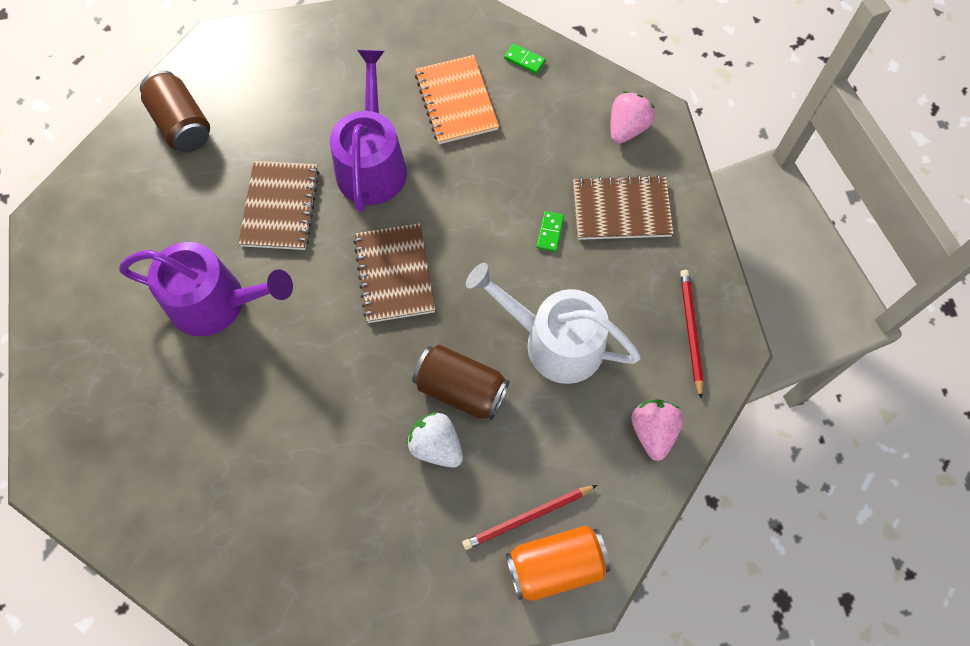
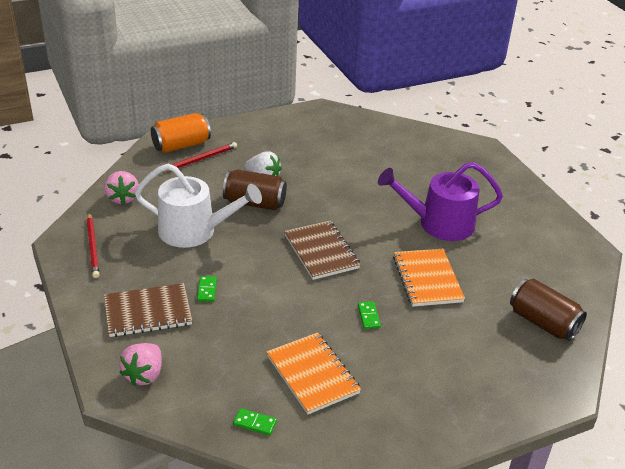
camera: 165 degrees right, 30 degrees down
(280, 207) = (427, 279): brown notebook -> orange notebook
(372, 163) = (368, 316): purple watering can -> green domino

